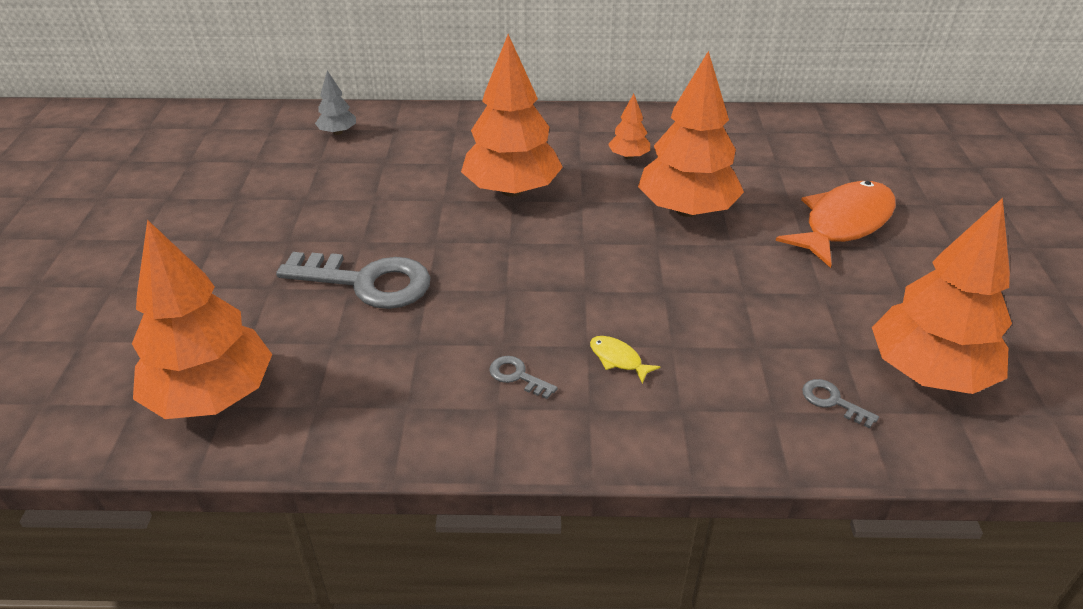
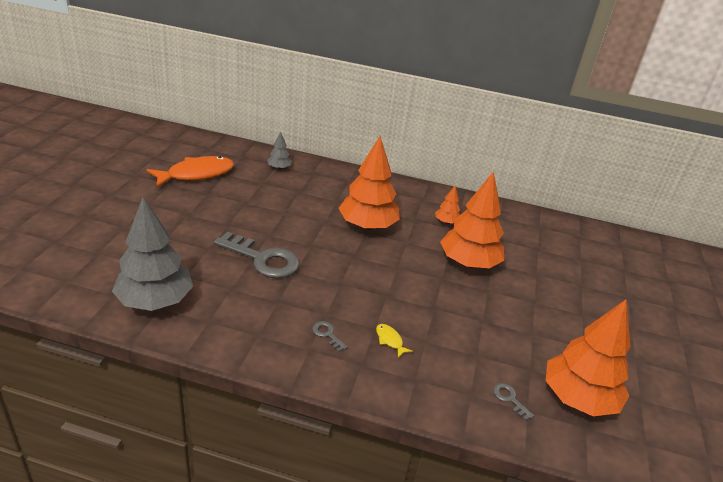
camera: 10 degrees right, 5 degrees down
(212, 396) = (155, 301): orange tree -> grey tree
(843, 224) = (564, 295): orange fish -> orange fish (196, 174)

